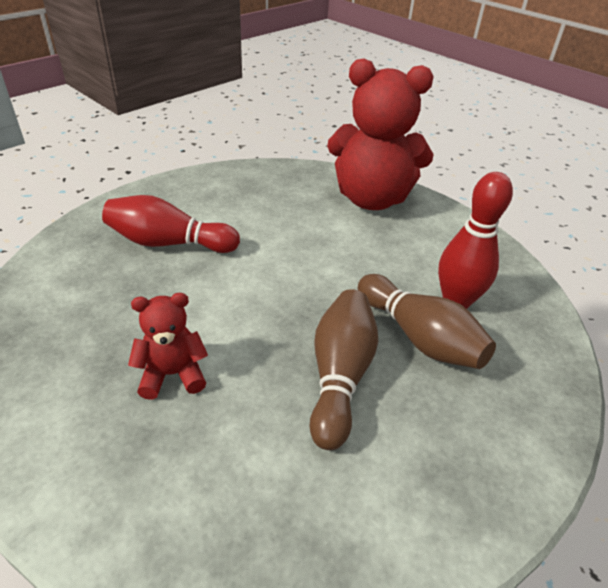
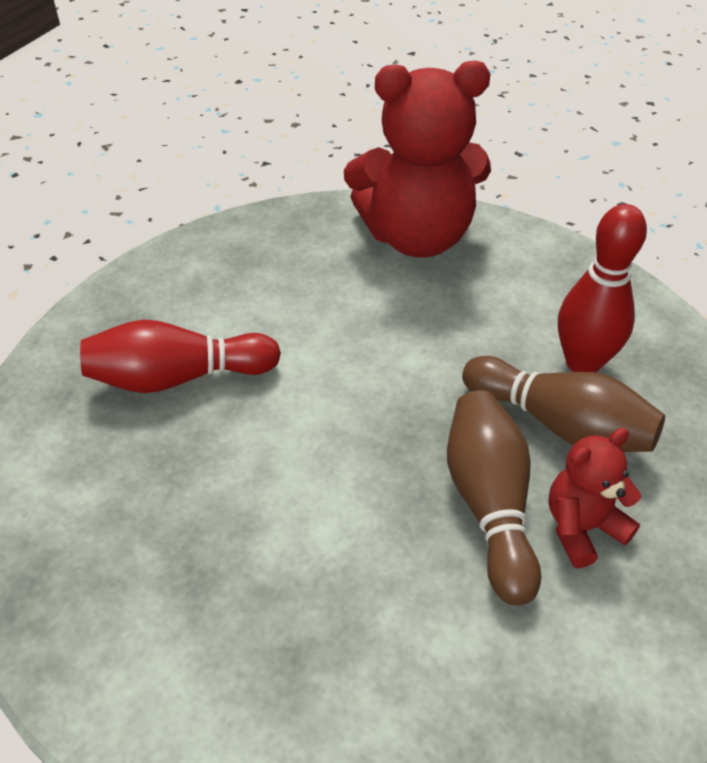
camera: 15 degrees left, 5 degrees up
(172, 374) = (284, 566): red teddy bear -> red teddy bear (582, 528)

